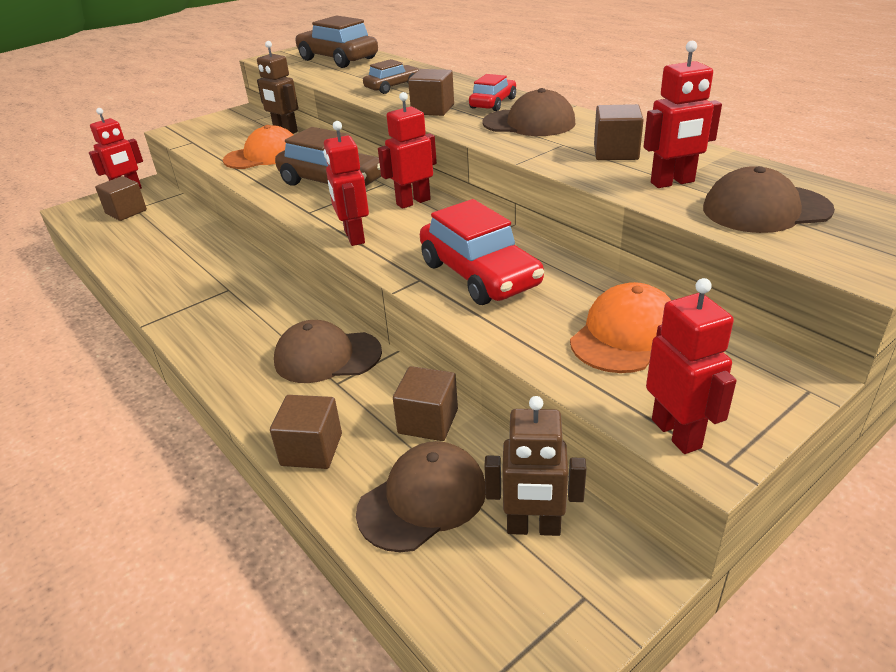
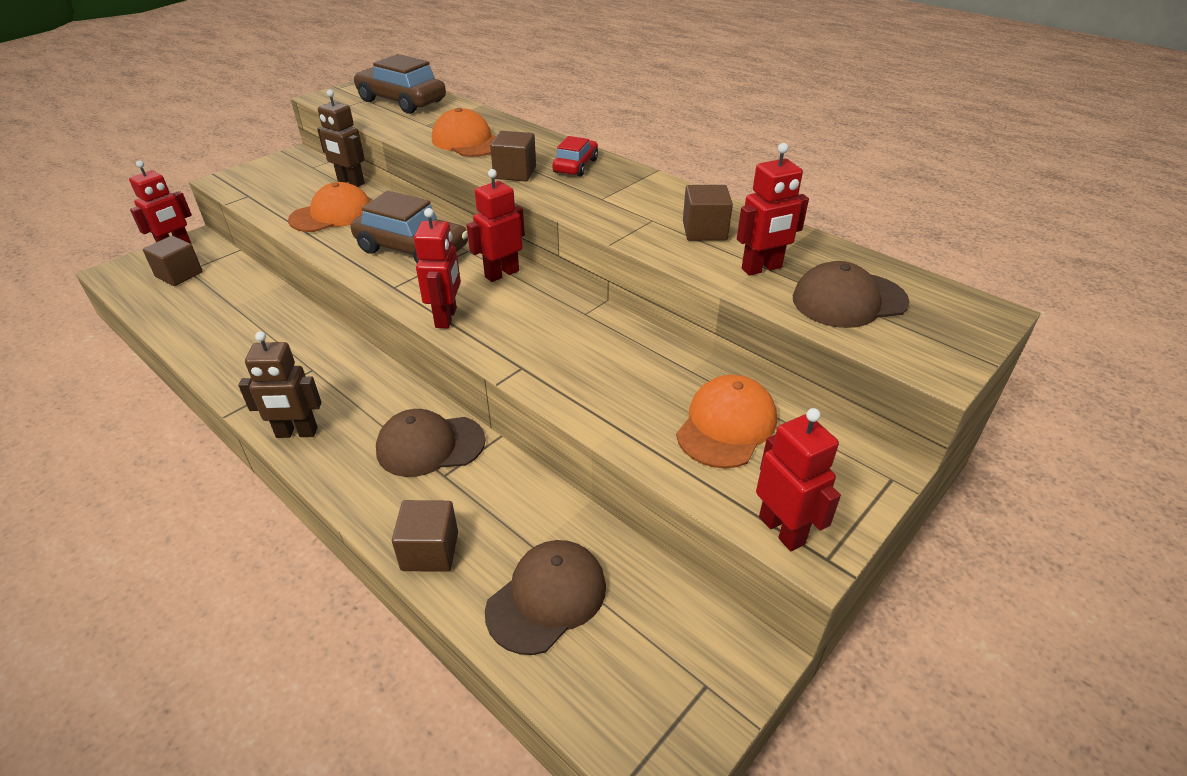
camera: 10 degrees left, 5 degrees up
(353, 237) = (446, 318): red robot -> red robot turned 150 degrees counterclockwise
(392, 87) = (468, 141): brown car -> orange cap
(428, 421) = (541, 513): brown cube -> none
(479, 274) = (580, 361): red car -> none
(529, 123) = (615, 192): brown cap -> none
(533, 528) = (653, 619): brown robot -> brown robot (296, 433)

